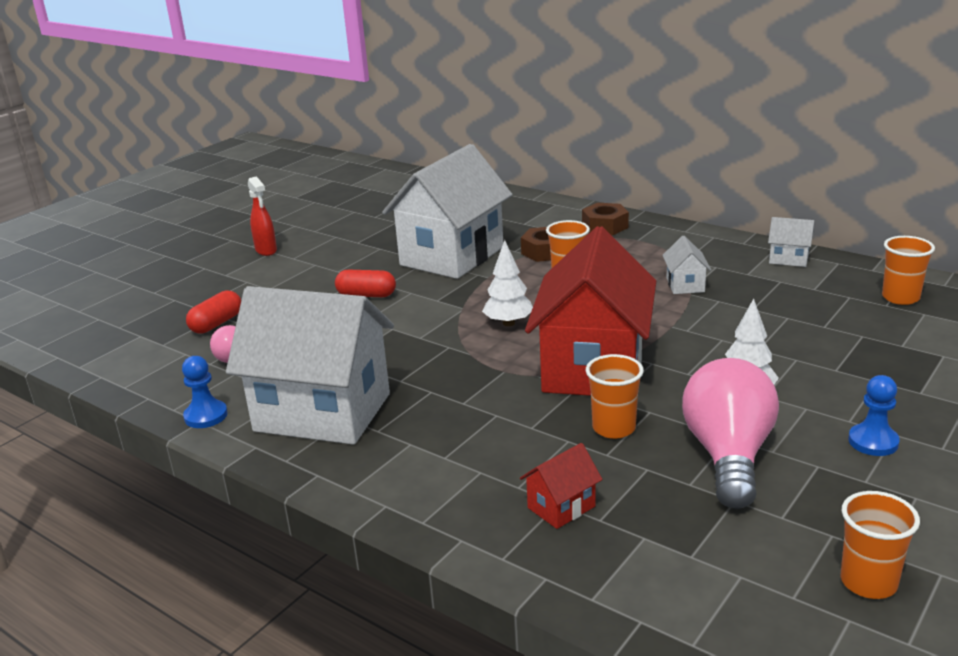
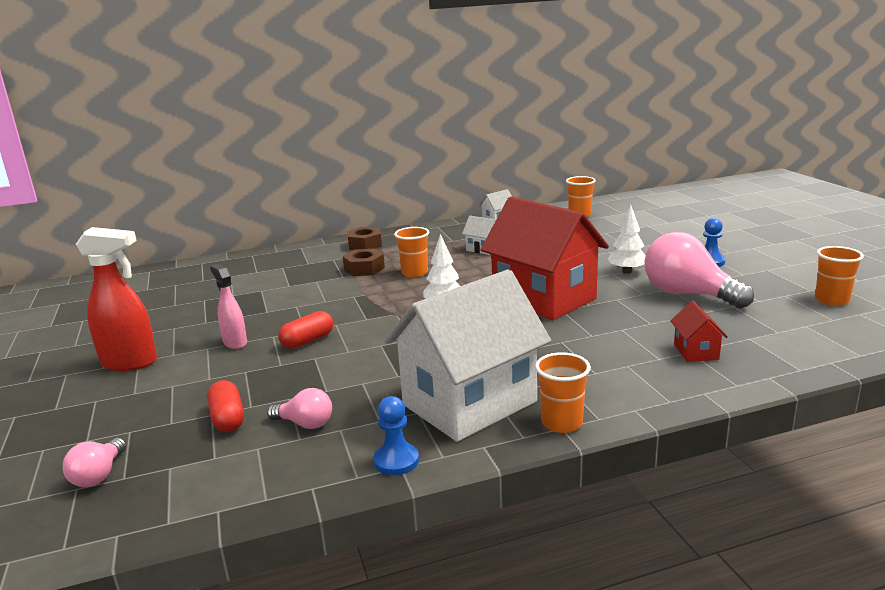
camera: 55 degrees left, 5 degrees down
(116, 318) = (99, 475): none -> pink light bulb
(266, 251) = (130, 362): red spray bottle -> red spray bottle, size x1.65
(334, 269) = (235, 343): none -> pink spray bottle
(452, 256) = (308, 296): white house -> none
(614, 428) = (623, 313): orange cup -> orange cup (562, 423)

